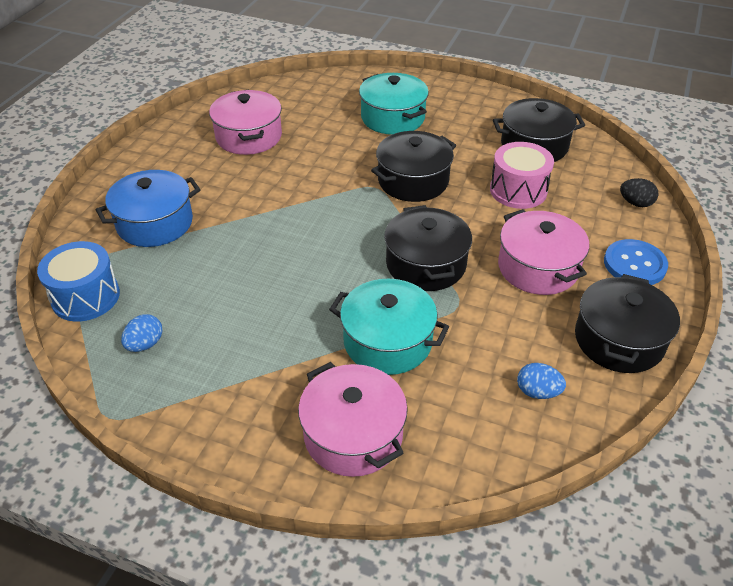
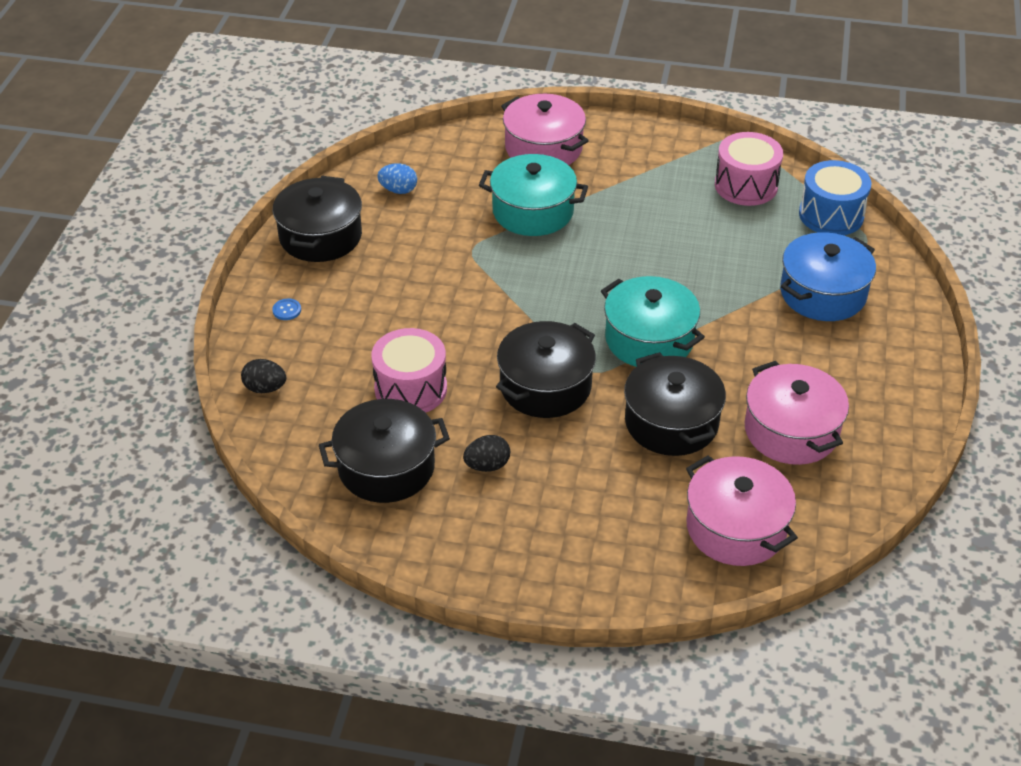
camera: 170 degrees right, 0 degrees up
(145, 344) = (746, 185): blue egg -> pink drum
(393, 118) = (599, 495): turquoise pot -> turquoise pot (649, 339)
(426, 264) = (510, 284): black pot -> black pot (671, 422)
(464, 139) = (487, 465): none -> black egg
(538, 268) = (391, 294): pink pot -> pink pot (736, 528)
(634, 264) = (287, 310): blue button -> blue button, size x0.43

